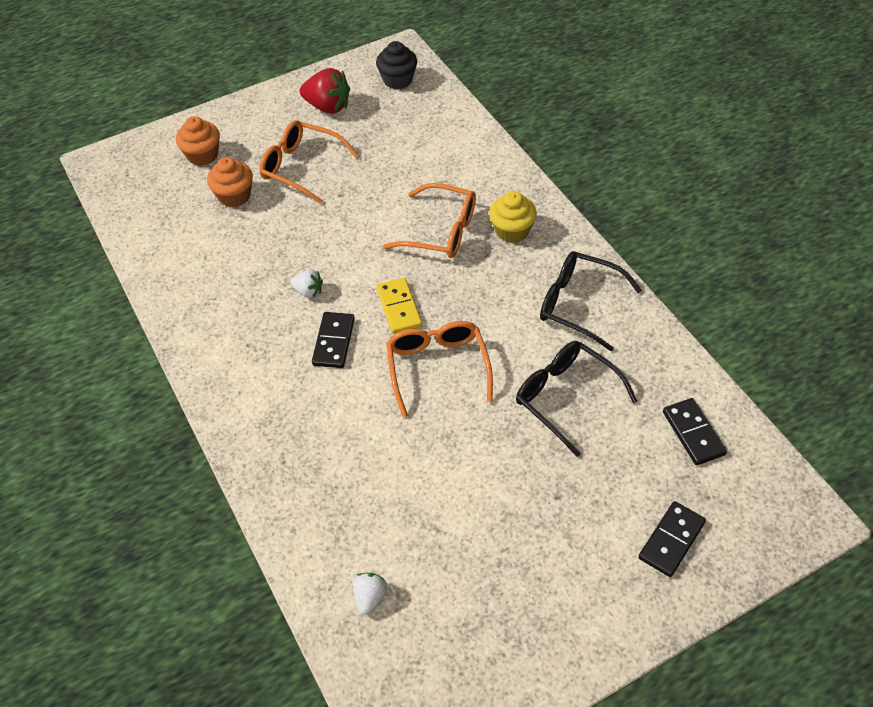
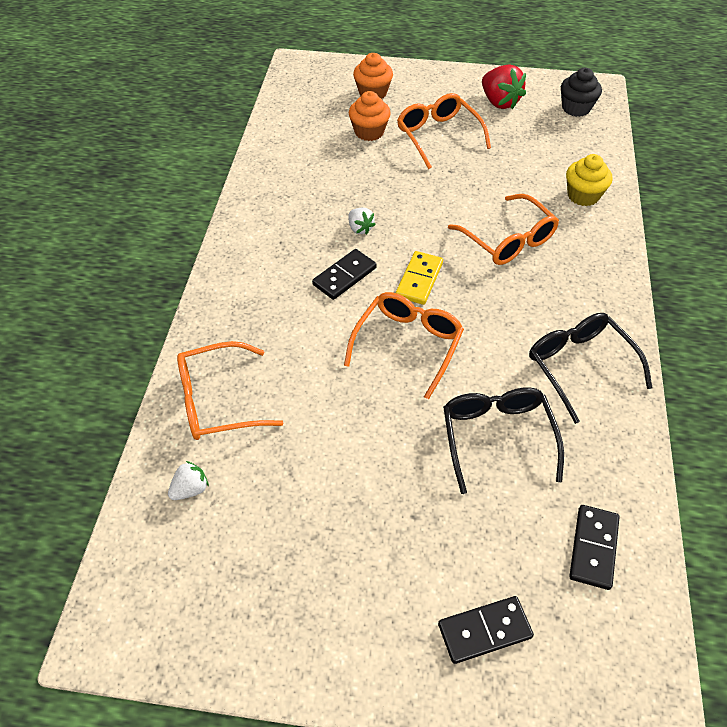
camera: 35 degrees right, 0 degrees up
(325, 513) = (219, 400): none -> orange glasses
(512, 231) = (571, 272): yellow cupcake -> yellow cupcake (583, 195)

